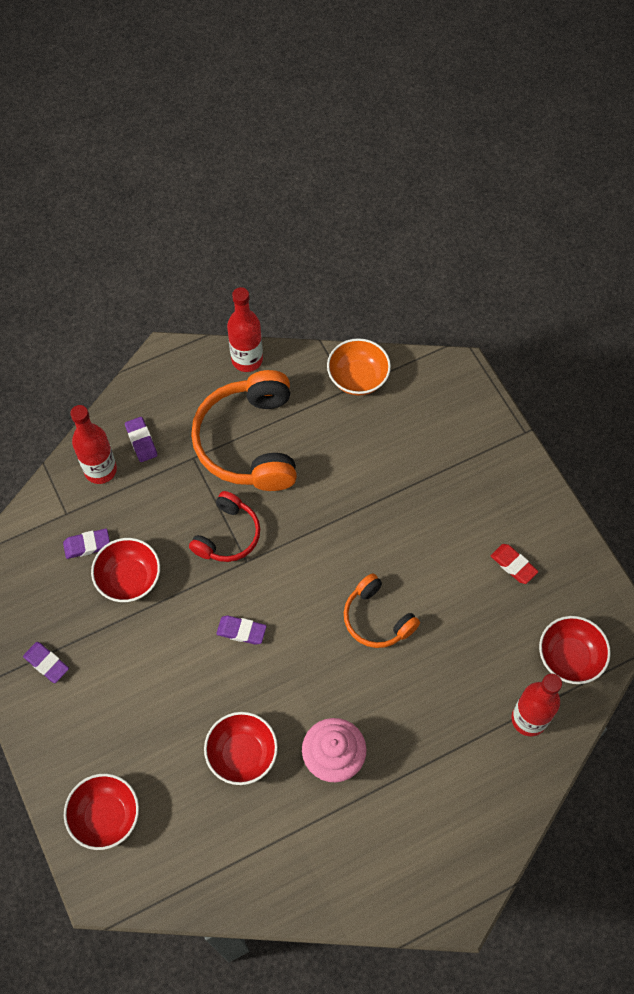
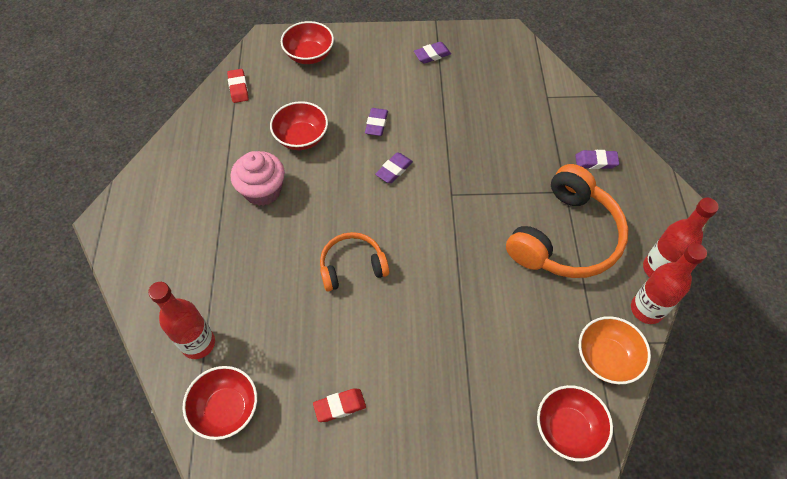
camera: 115 degrees right, 5 degrees down
(87, 545) = (514, 101): purple eraser -> purple eraser (376, 124)
(100, 470) = (578, 127): red bottle -> red bottle (646, 309)
(129, 579) = (473, 117): red bowl -> red bowl (567, 429)
(199, 877) = (238, 88): none -> red eraser
(228, 535) = (481, 190): red headphones -> none
(249, 442) = (566, 237): orange headphones -> orange headphones turned 105 degrees clockwise

